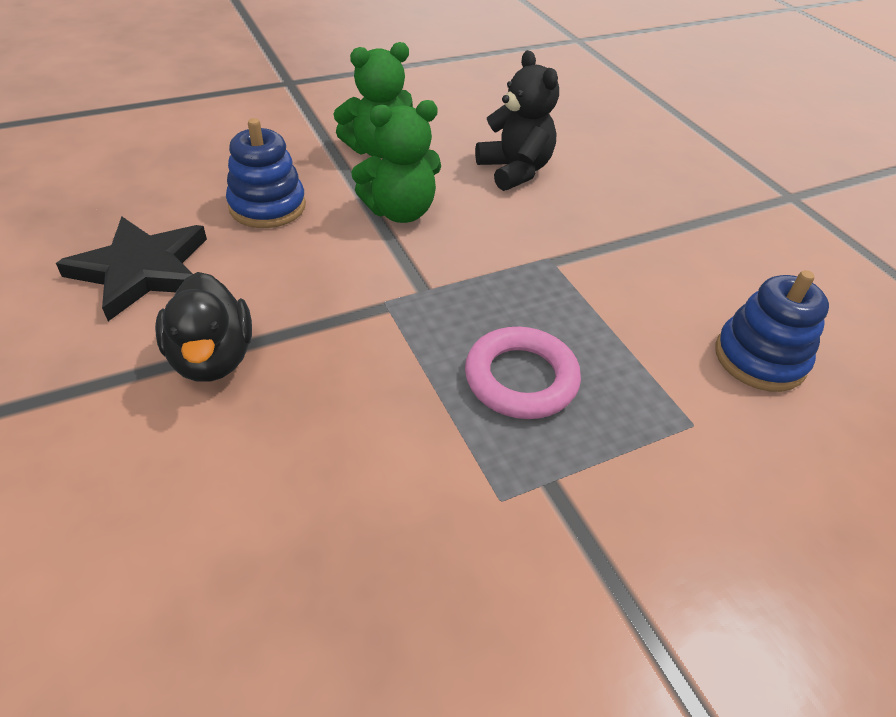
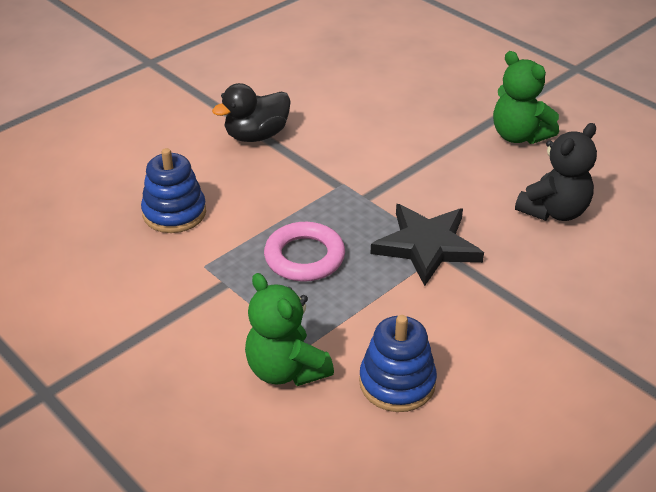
camera: 75 degrees right, 5 degrees down
(142, 270) = (311, 88): black star -> black star (427, 246)
(267, 206) = (406, 110): blue stacking toy -> blue stacking toy (174, 213)
(400, 211) = (446, 166): green teddy bear -> green teddy bear (286, 370)

